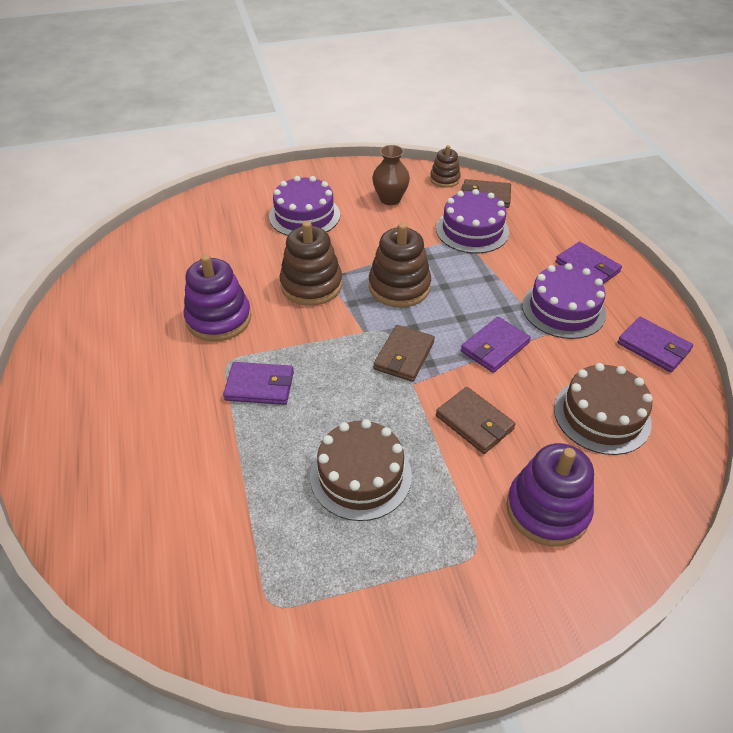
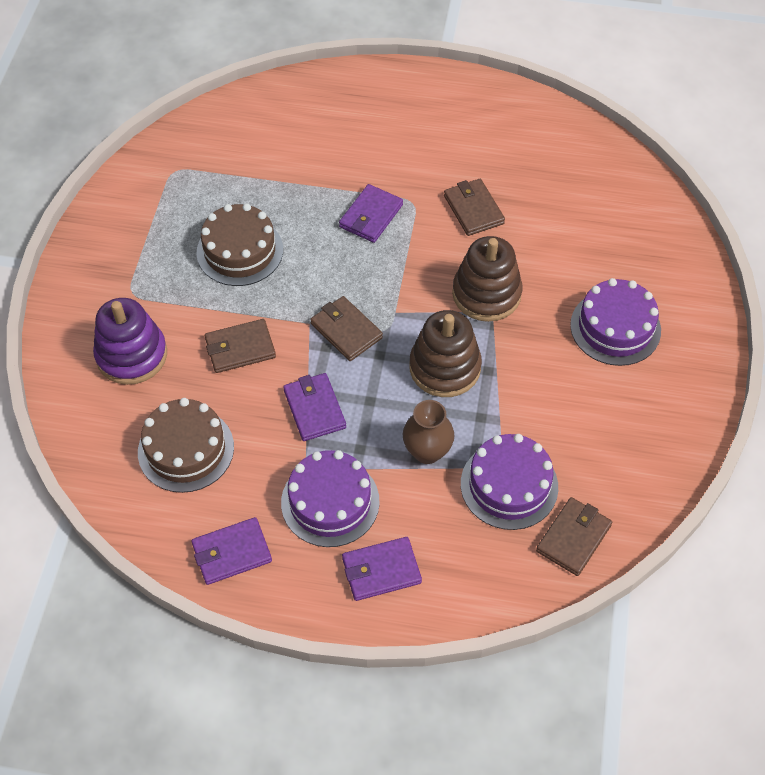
camera: 115 degrees right, 10 degrees up
(219, 319) = (473, 209): purple stacking toy -> brown wallet
(390, 199) = (613, 426): brown vase -> brown vase (427, 451)
(444, 179) = (634, 509): brown stacking toy -> none

